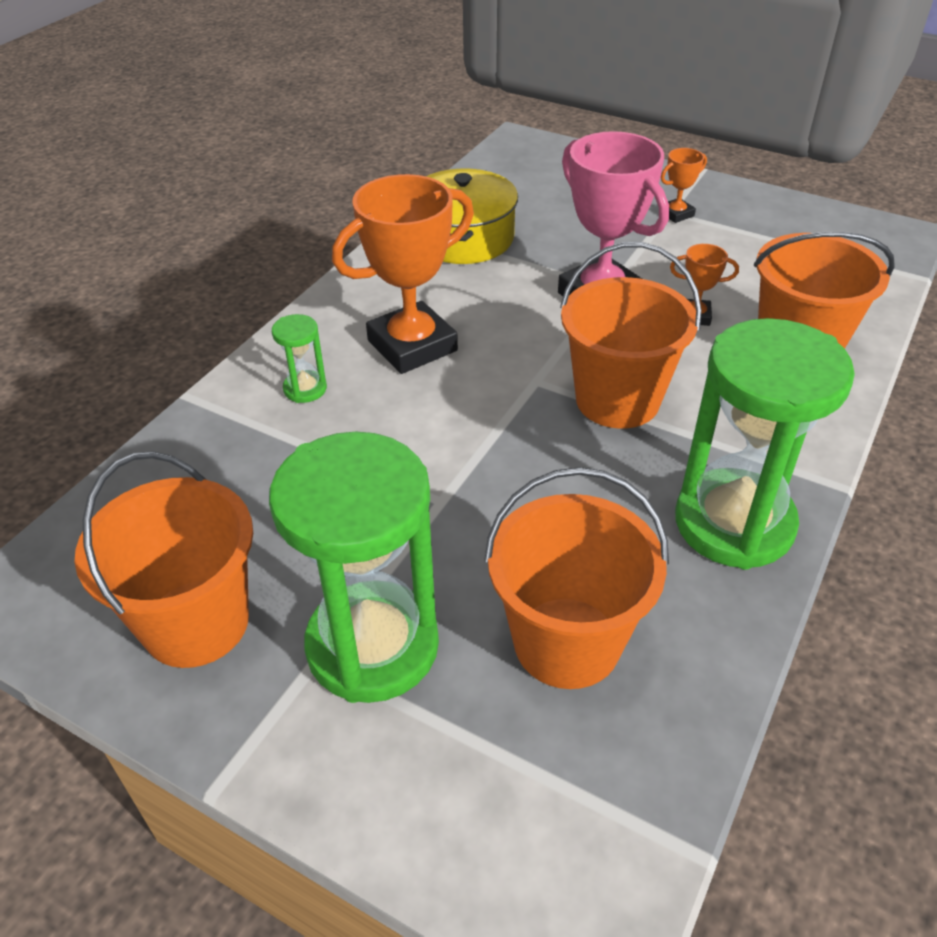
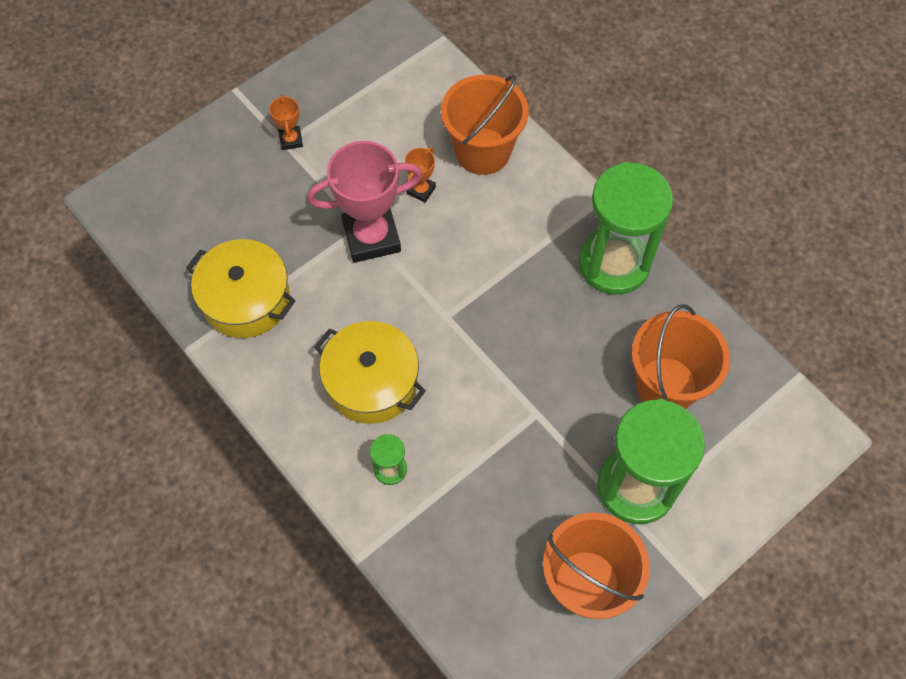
camera: 70 degrees left, 20 degrees up
(412, 345) = (371, 382): orange trophy -> yellow pot
(617, 400) = (486, 276): orange bucket -> none

